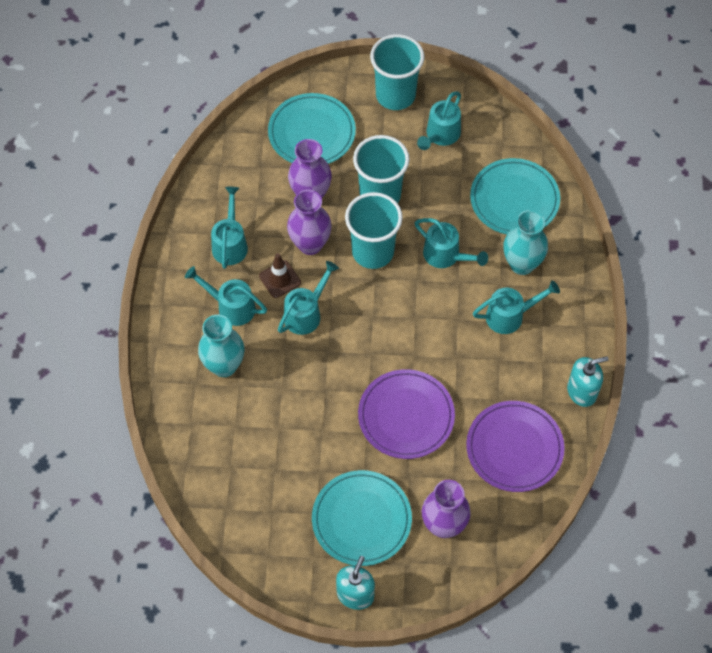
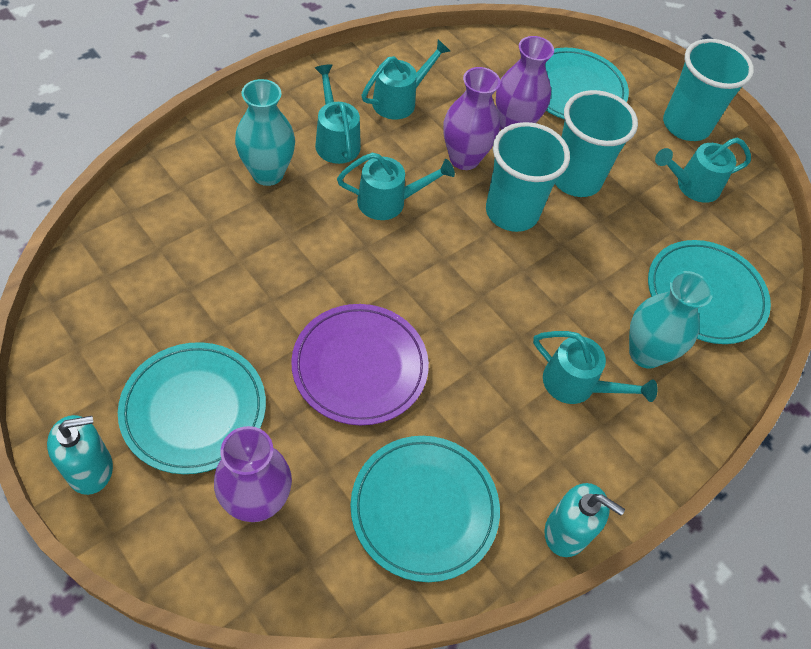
camera: 40 degrees right, 5 degrees down
(280, 279) = (403, 159): brown traffic cone -> none
(446, 256) = (576, 277): turquoise watering can -> none
(514, 448) = (424, 509): purple plate -> turquoise plate

